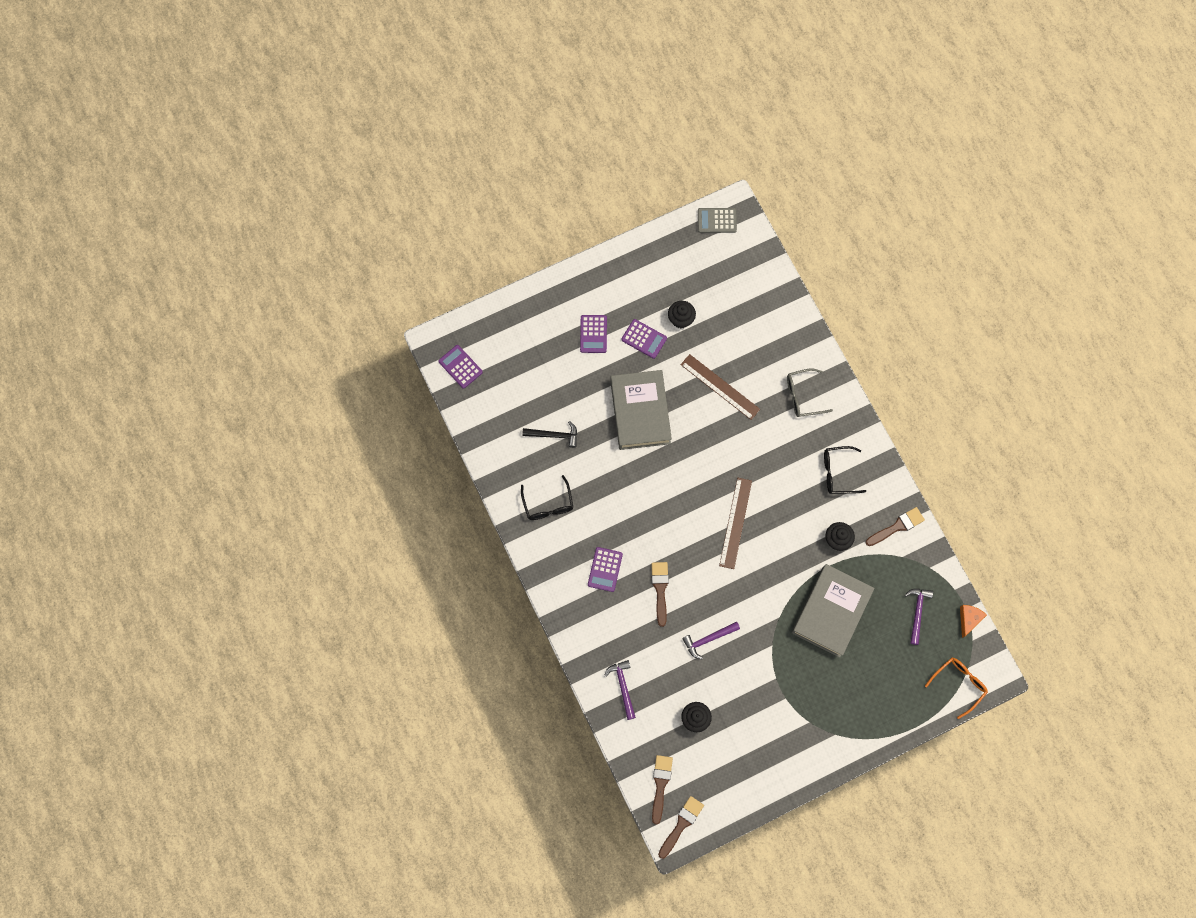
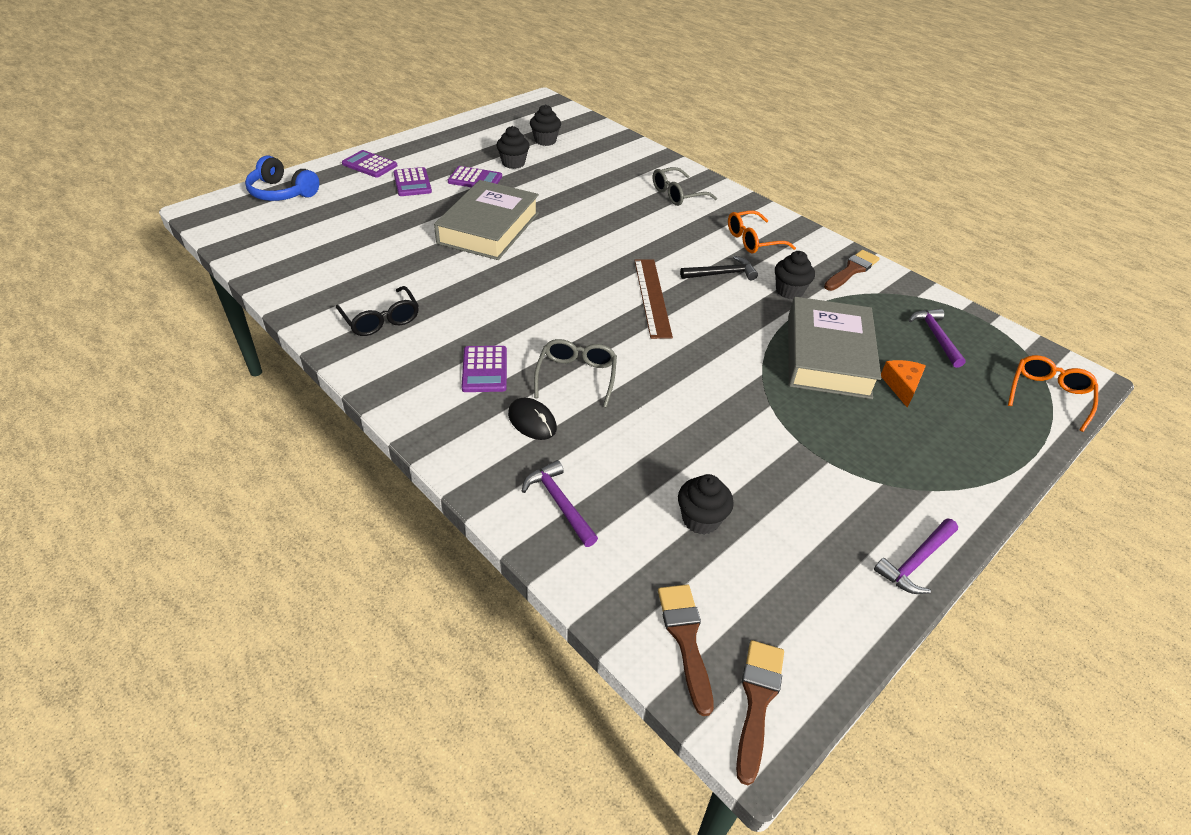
camera: 20 degrees left, 30 degrees down
(460, 367) = (238, 223): purple calculator -> purple calculator (370, 165)
(493, 329) = (282, 192): none -> blue headphones
(554, 435) = (378, 260): black hammer -> black hammer (721, 274)
(623, 621) = (532, 421): none -> black mouse
(640, 412) = (489, 228): grey book -> grey book turned 45 degrees clockwise
(660, 589) = (576, 376): brown brush -> grey glasses
(708, 639) = (673, 416): purple hammer -> purple hammer (916, 562)
(717, 220) = (527, 107): grey calculator -> none
(717, 286) = (545, 141): none -> black cupcake
(720, 387) = (579, 200): brown ruler -> none
(837, 473) = (752, 240): black glasses -> orange glasses
(969, 619) = (1002, 332): orange cheese -> orange cheese (901, 386)

